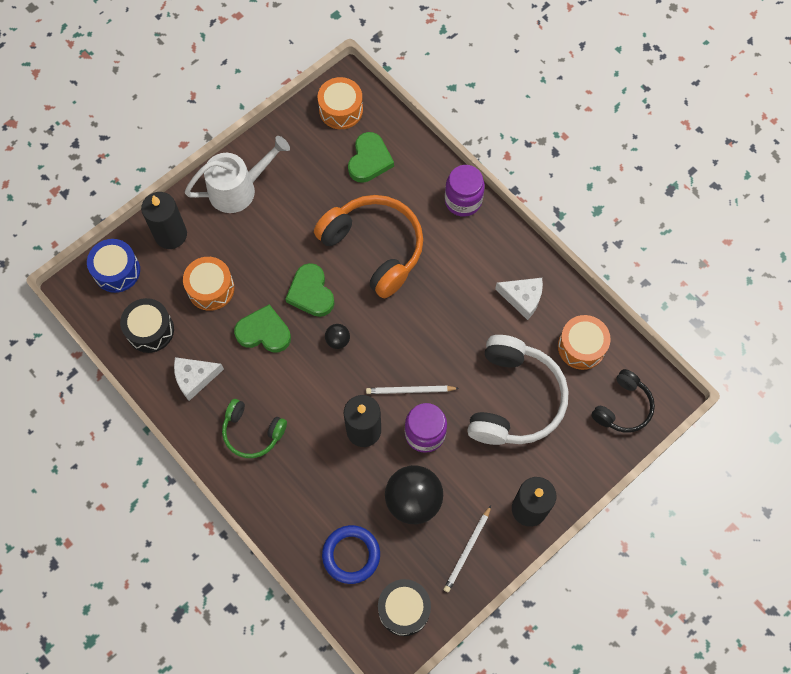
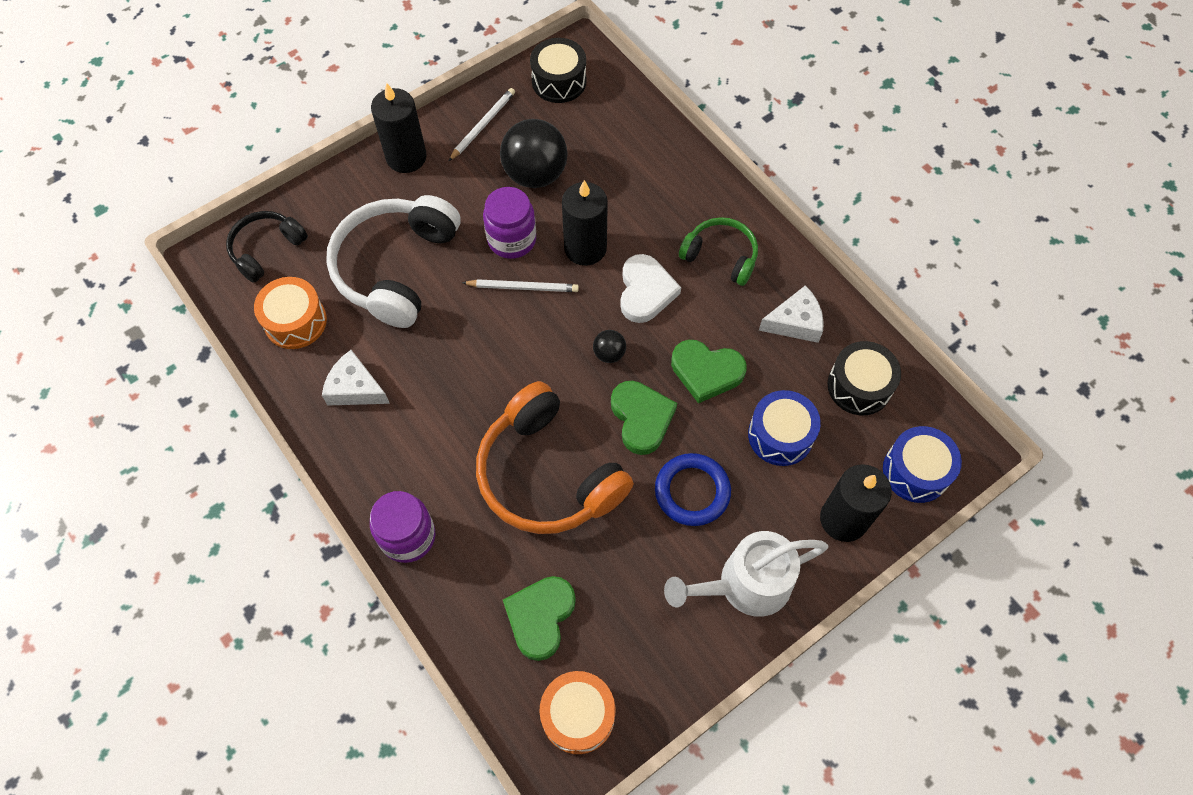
camera: 175 degrees left, 5 degrees down
(211, 288) = (780, 435): orange drum -> blue drum
(312, 395) = (645, 291): none -> white heart
(351, 555) = (610, 130): blue ring -> blue ring (692, 491)

